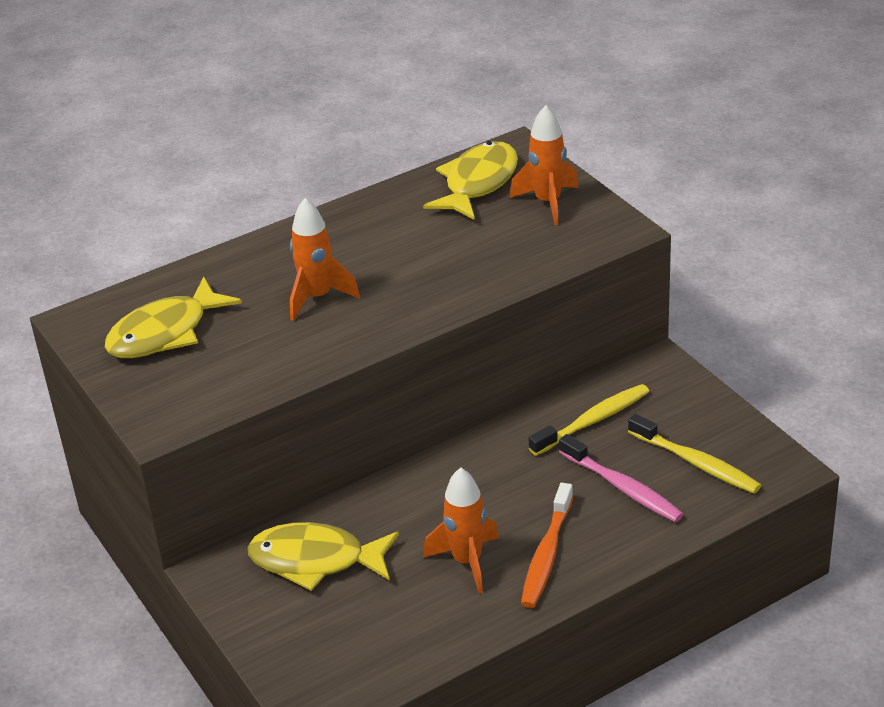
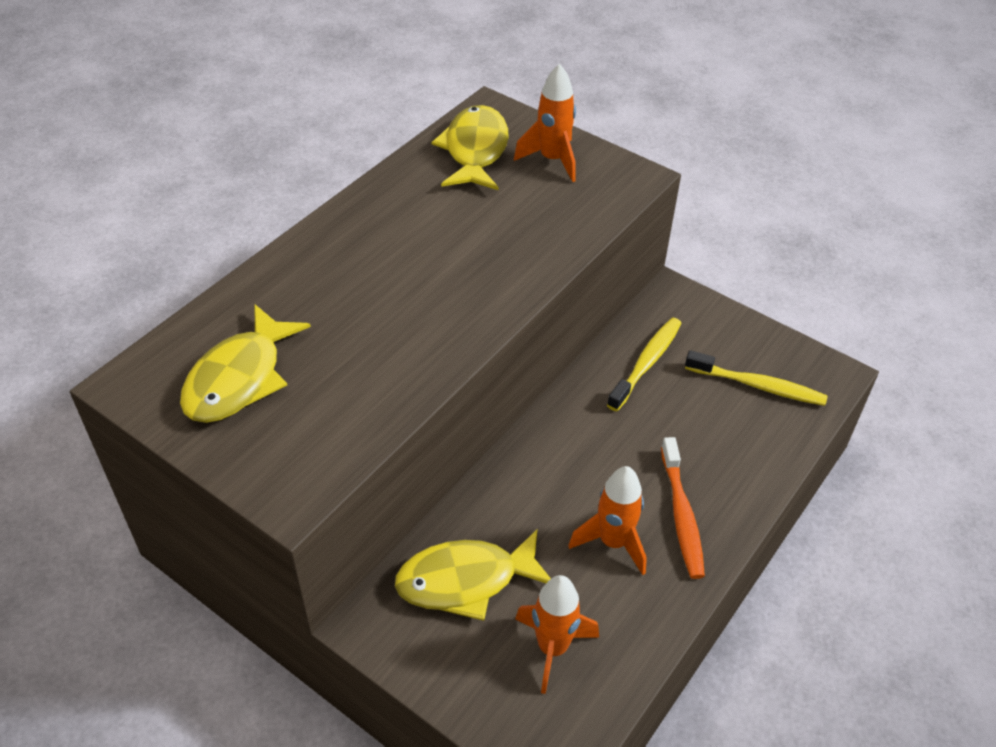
camera: 25 degrees left, 10 degrees up
(317, 297) = (384, 303): orange rocket -> orange rocket (552, 648)
(622, 487) = (709, 426): pink toothbrush -> none

